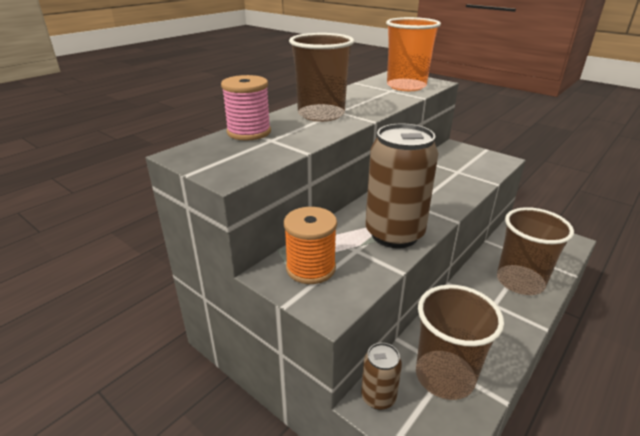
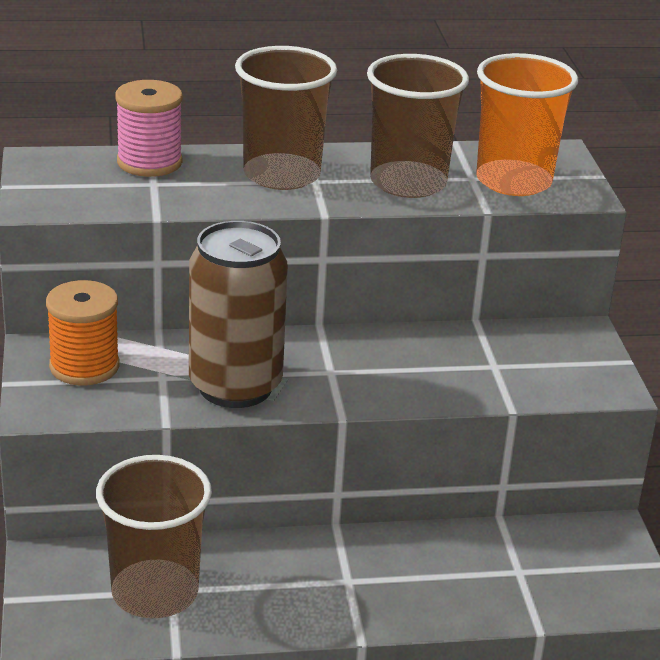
camera: 40 degrees right, 0 degrees up
(378, 397) = (61, 560): brown can -> none
(520, 281) = (438, 584): brown cup -> brown cup (408, 183)

